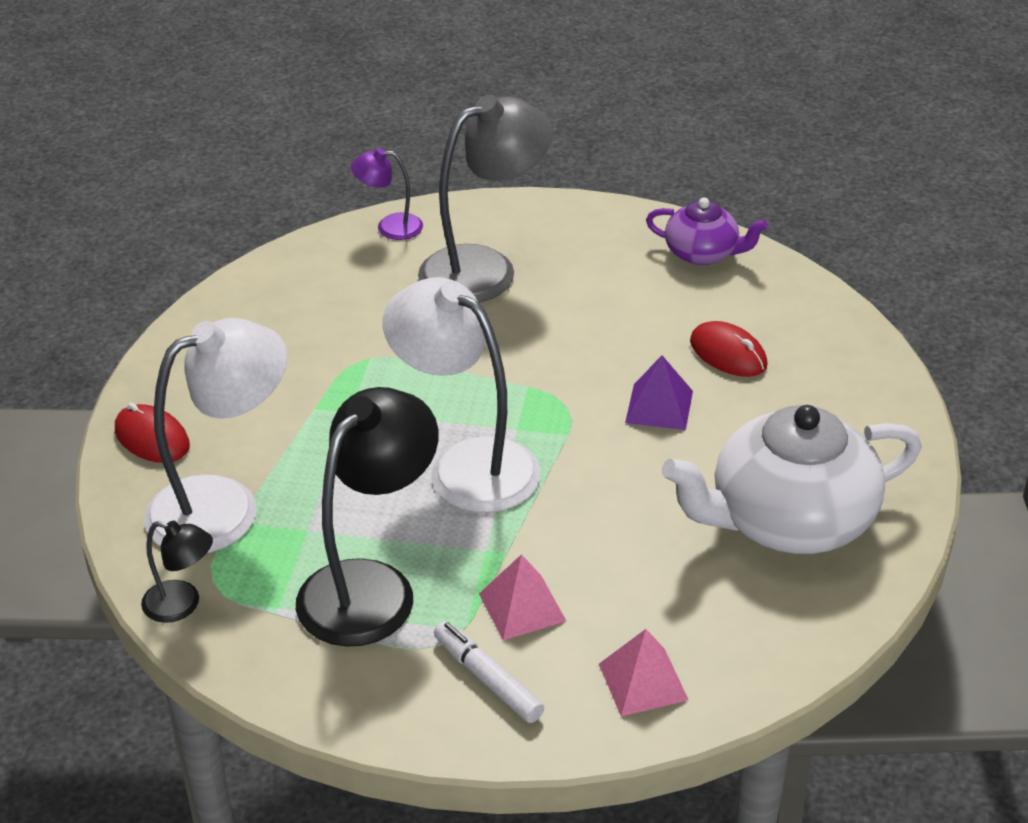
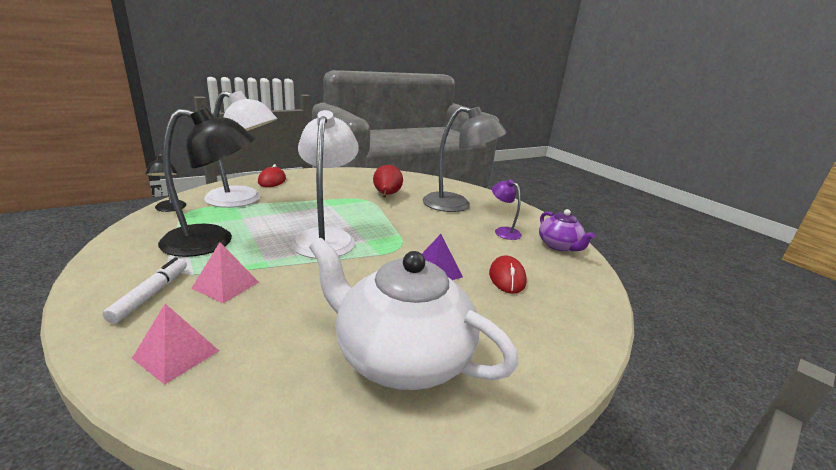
camera: 45 degrees right, 15 degrees down
(369, 326) = (386, 195): none -> red pear
(390, 227) = (447, 184): purple lamp -> purple lamp (503, 231)

